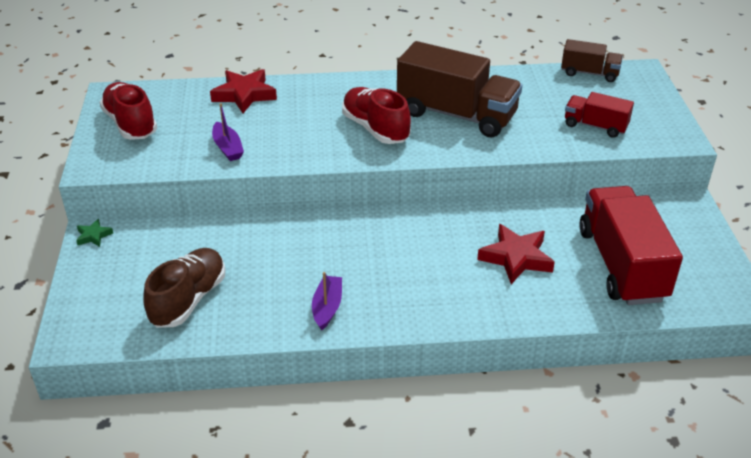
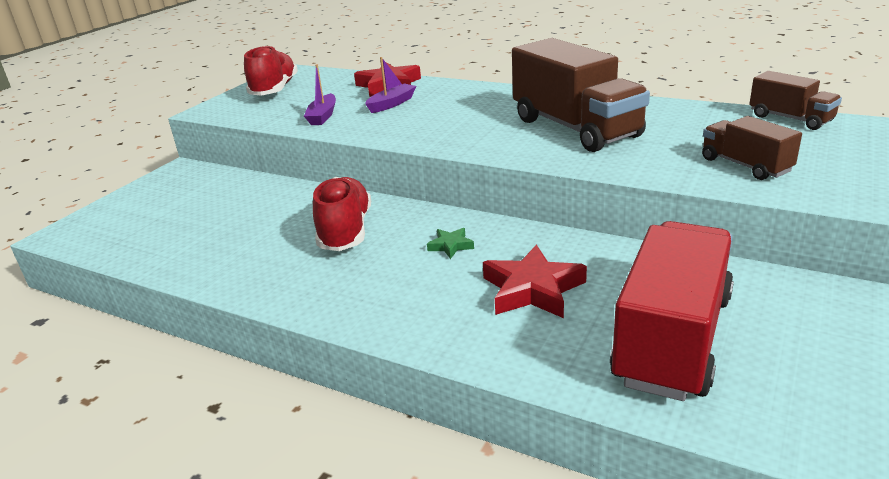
camera: 35 degrees right, 10 degrees down
(93, 236) = (179, 170): green star -> green star (450, 246)
(188, 300) = (178, 232): brown shoe -> none
(327, 307) = (278, 274): purple boat -> purple boat (392, 104)
(375, 129) = (474, 125): red shoe -> red shoe (345, 231)
(595, 126) = (745, 165): red truck -> brown truck

